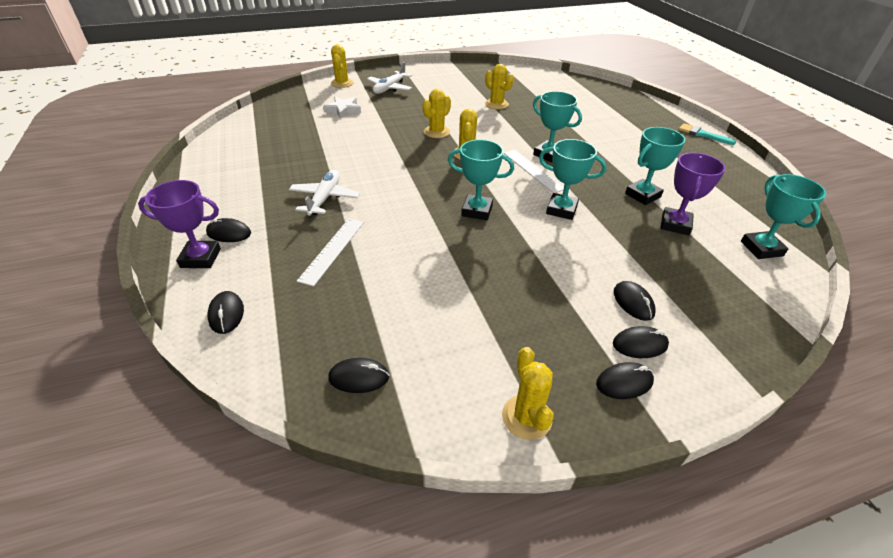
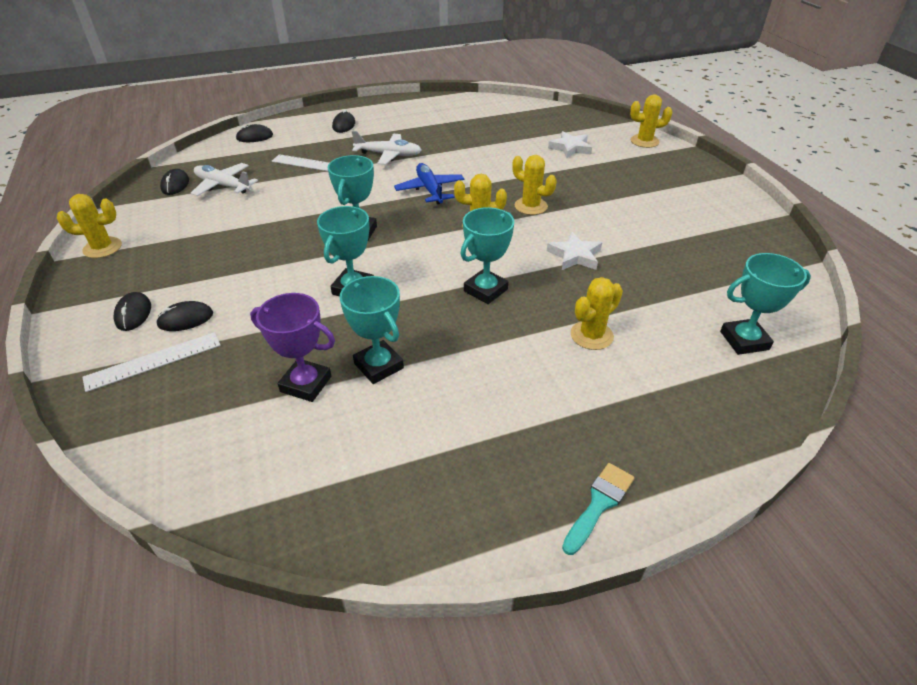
camera: 90 degrees right, 0 degrees up
(200, 258) = (316, 121): purple trophy -> none
(389, 88) = (647, 171): white plane -> white plane (223, 186)
(404, 175) = (430, 190): none -> blue plane
(496, 104) = (634, 253): yellow cactus -> yellow cactus (591, 335)
(502, 122) = (575, 255): none -> white star
(533, 170) = (442, 274): white ruler -> white ruler (153, 361)
(624, 382) = (101, 298): black mouse -> none
(761, 248) = (232, 465): turquoise trophy -> turquoise trophy (744, 340)

